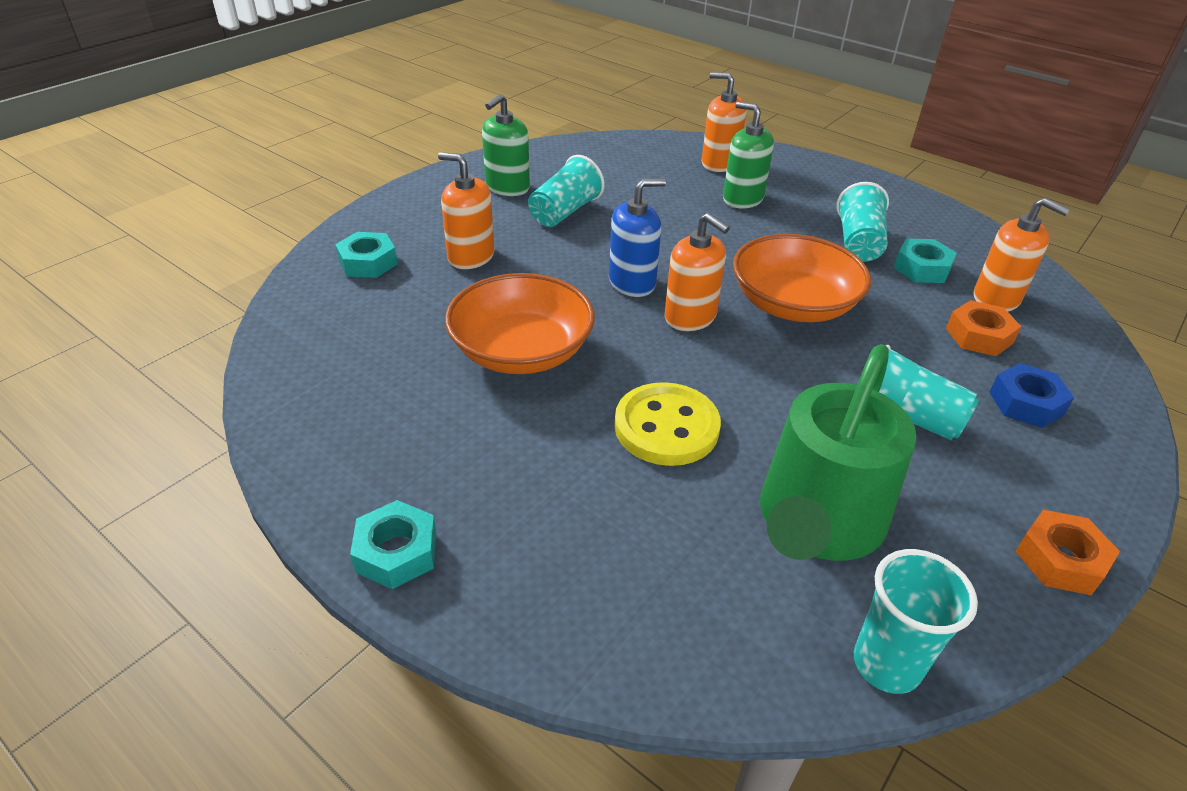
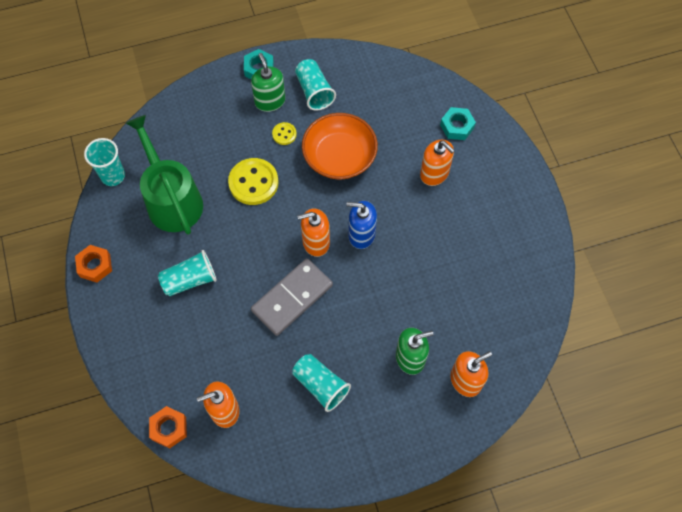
camera: 125 degrees right, 25 degrees up
(471, 256) = (434, 173): orange soap dispenser -> orange soap dispenser turned 75 degrees clockwise
(507, 187) = (504, 229): green soap dispenser -> green soap dispenser (270, 101)
(533, 435) = (284, 134): none -> yellow button
(565, 212) = (455, 244): turquoise cup -> turquoise cup (314, 91)
(632, 283) = (361, 234): blue soap dispenser -> blue soap dispenser turned 90 degrees clockwise
(793, 304) = (292, 298): orange bowl -> grey domino
(922, 268) = (274, 397): turquoise nut -> none
(979, 336) = (207, 367): orange nut -> orange nut (169, 428)
(1026, 403) = (157, 339): blue nut -> none

